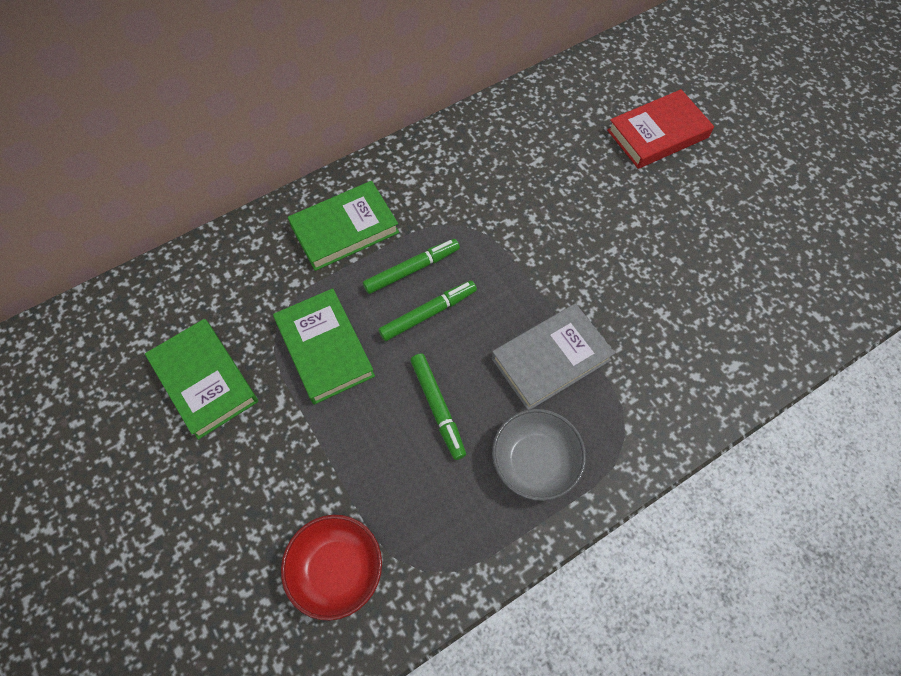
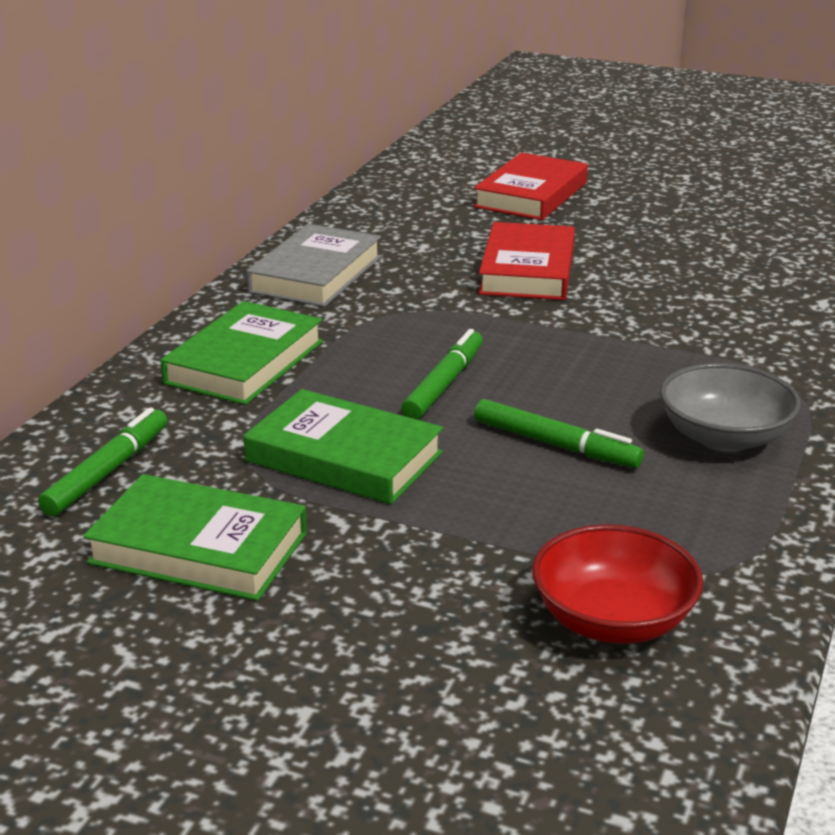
camera: 35 degrees left, 35 degrees down
(412, 269) = (377, 361): green marker -> green marker (107, 472)
(551, 359) = (634, 364): grey book -> grey book (316, 274)
(577, 222) = (527, 270): none -> red book

